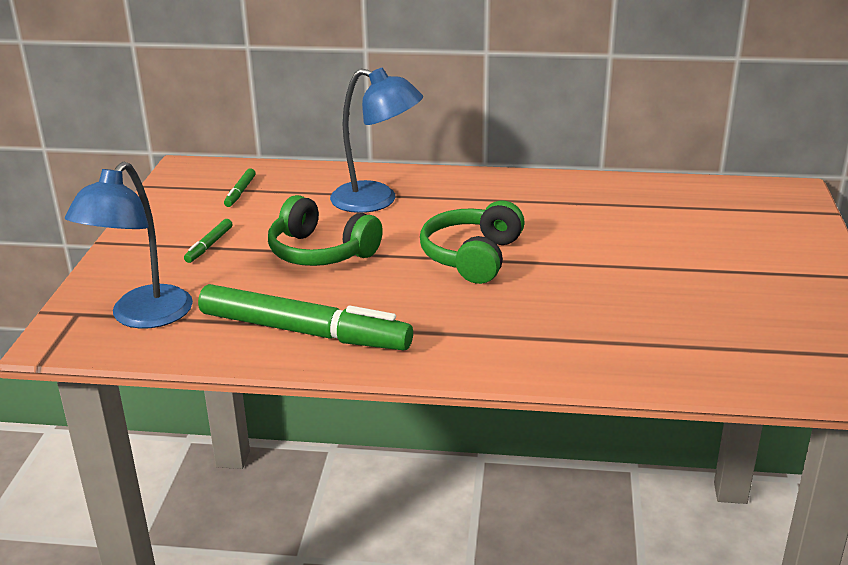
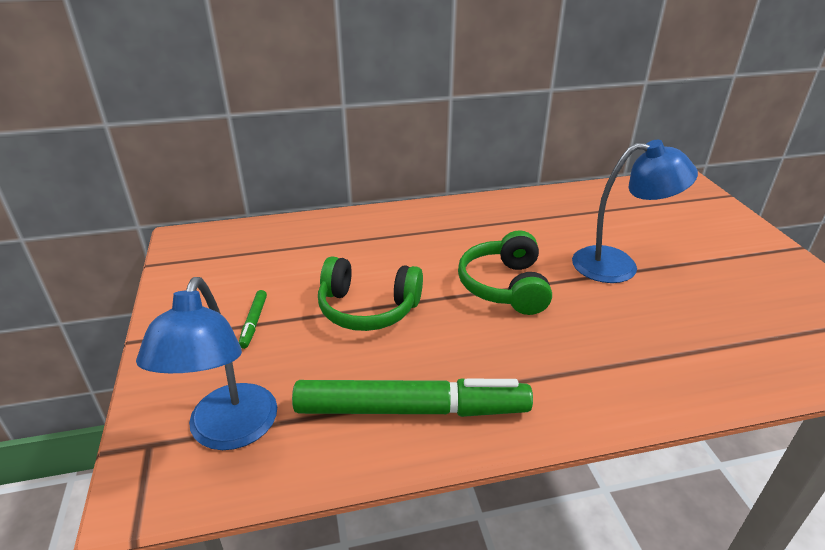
camera: 20 degrees left, 5 degrees up
(240, 192) = (251, 256): green marker -> none
(376, 200) = (383, 243): blue lamp -> blue lamp (618, 265)

